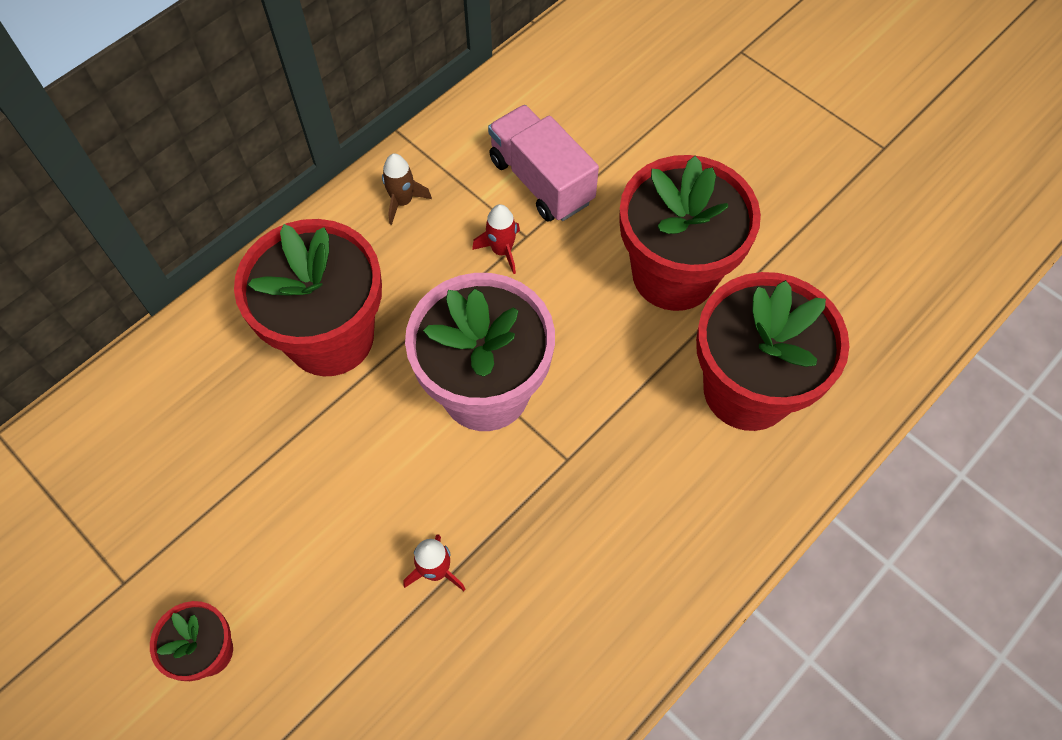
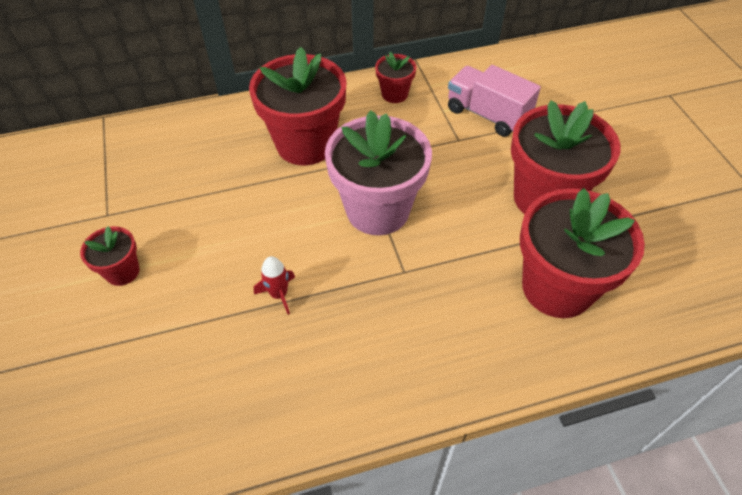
camera: 30 degrees right, 10 degrees down
(402, 201) = (394, 94): brown rocket -> red flower pot
(502, 250) = (438, 141): red rocket -> none
(541, 181) = (487, 115): pink truck -> pink truck turned 45 degrees counterclockwise

